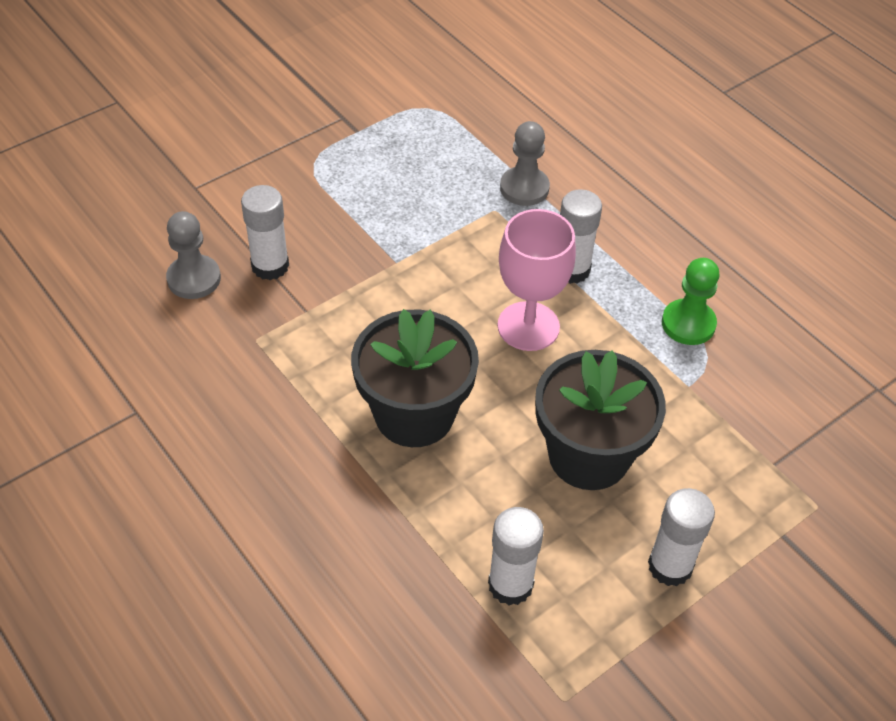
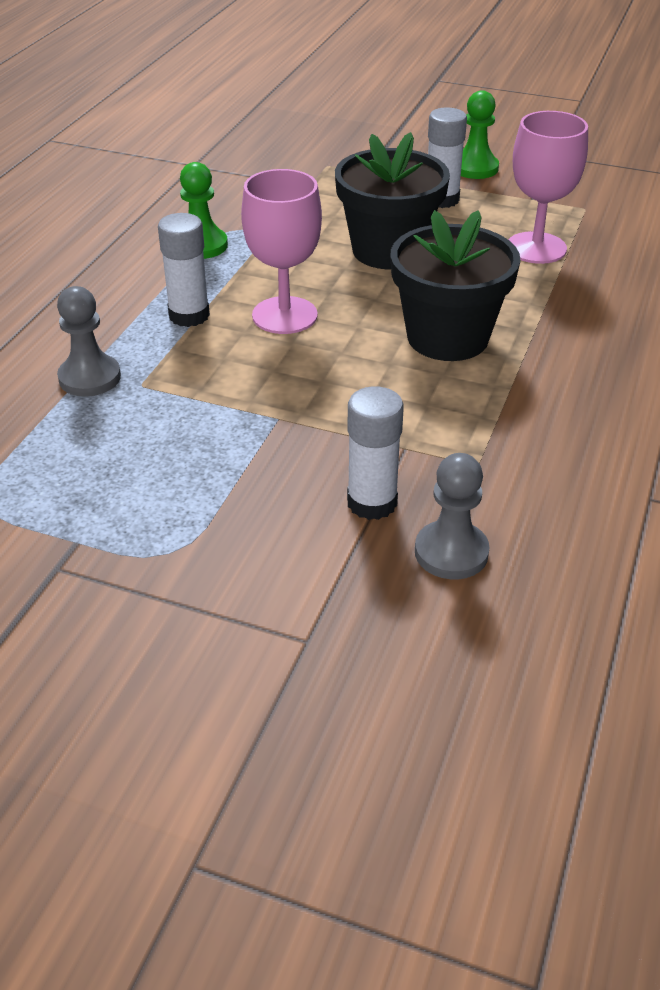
camera: 120 degrees left, 10 degrees down
(510, 585) = (536, 248): white glue stick -> pink goblet
(732, 653) = (475, 168): none -> green pawn

